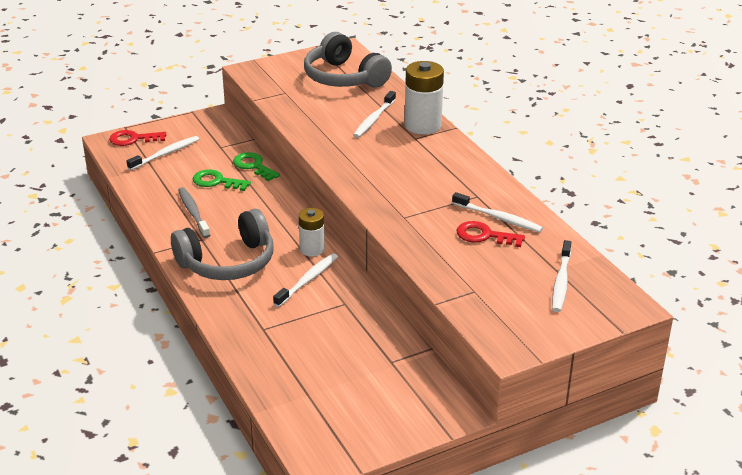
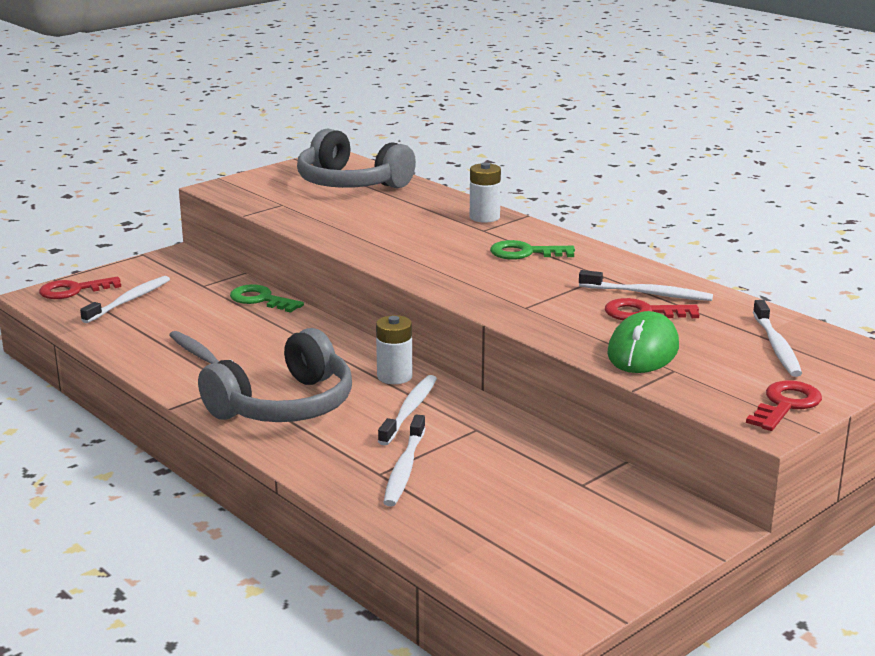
camera: 15 degrees left, 10 degrees down
(216, 181) = (218, 321): green key -> green key (525, 253)
(374, 119) = (417, 218): white toothbrush -> white toothbrush (404, 468)
(422, 125) = (484, 217): white battery -> white battery, size x0.62
(463, 270) = (643, 351): none -> green mouse
(533, 335) = (786, 404): none -> red key

